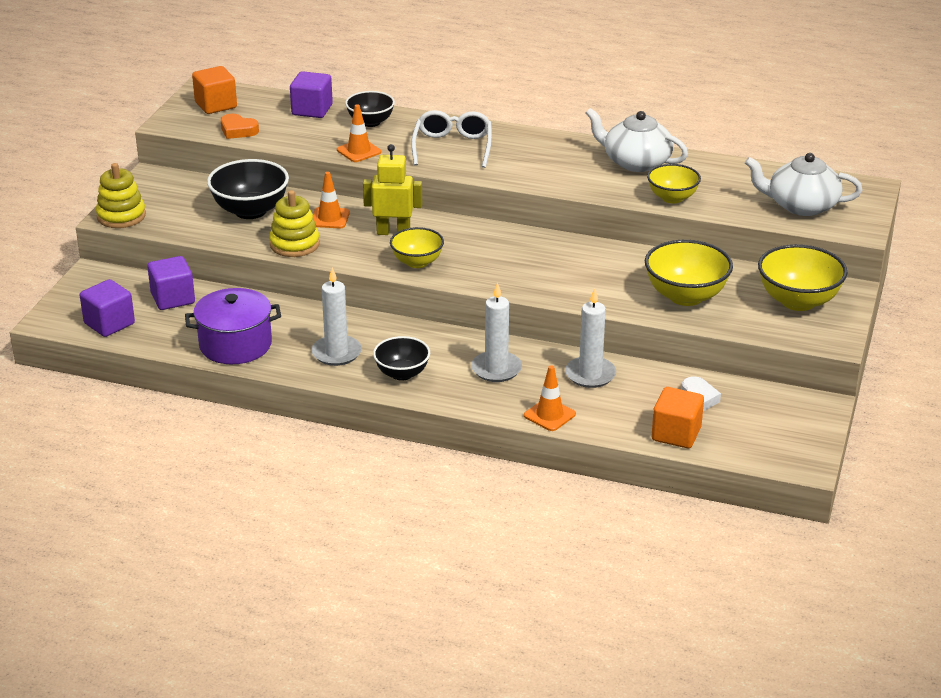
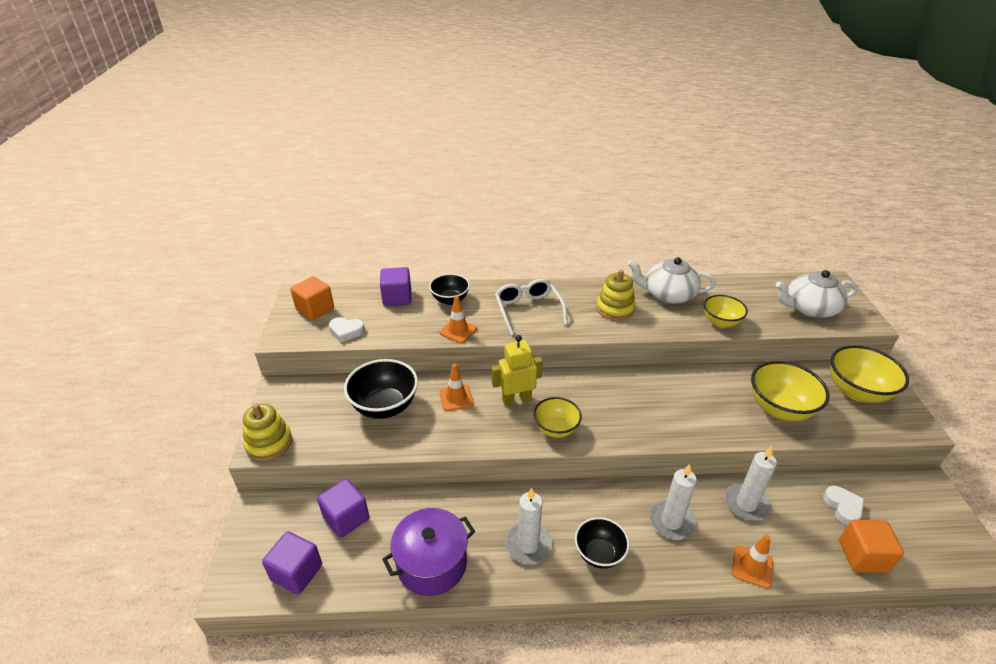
camera: 20 degrees left, 5 degrees up
(238, 130) = (346, 331): orange heart -> white heart
(294, 244) = (442, 436): yellow stacking toy -> yellow stacking toy (615, 309)

